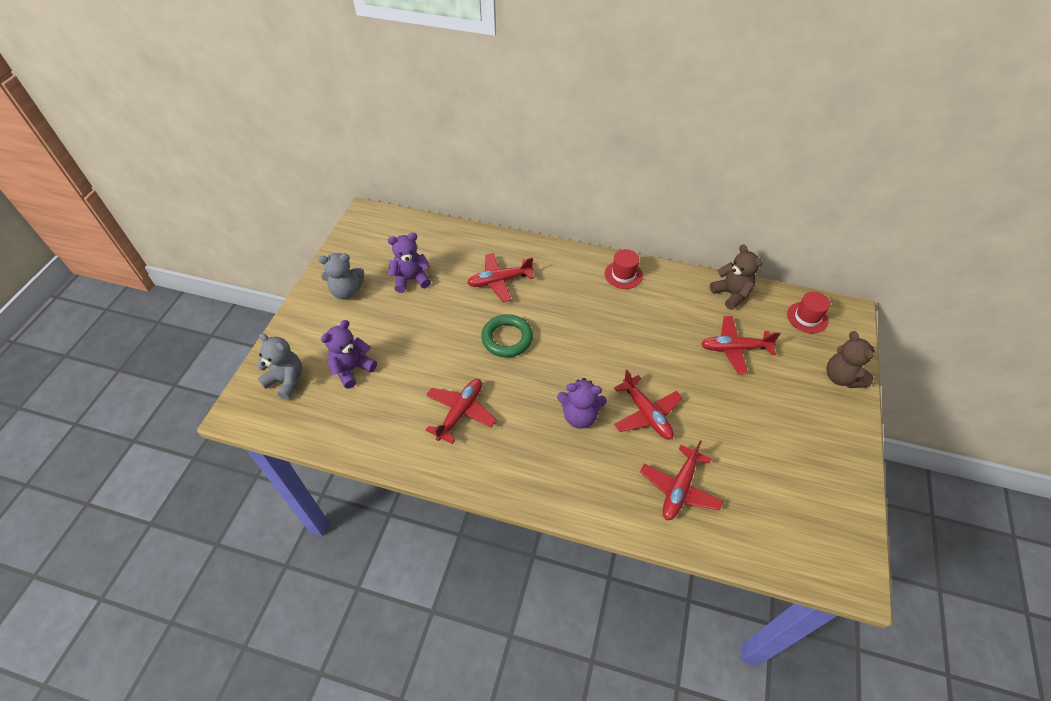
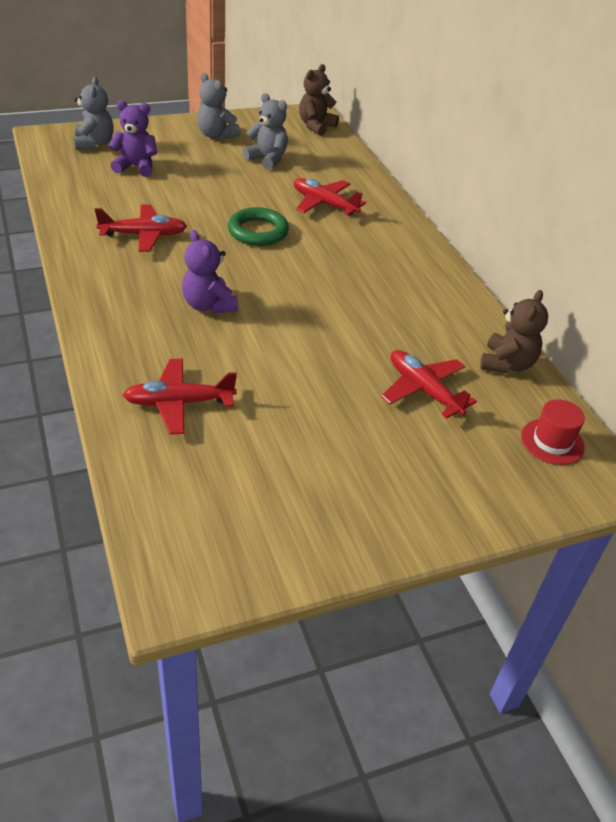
camera: 50 degrees right, 10 degrees down
(411, 279) = (267, 159): purple teddy bear -> grey teddy bear
(623, 275) = (431, 275): red hat -> none
(646, 414) = (256, 349): red plane -> none
(841, 377) = (487, 502): brown teddy bear -> brown teddy bear (316, 126)

